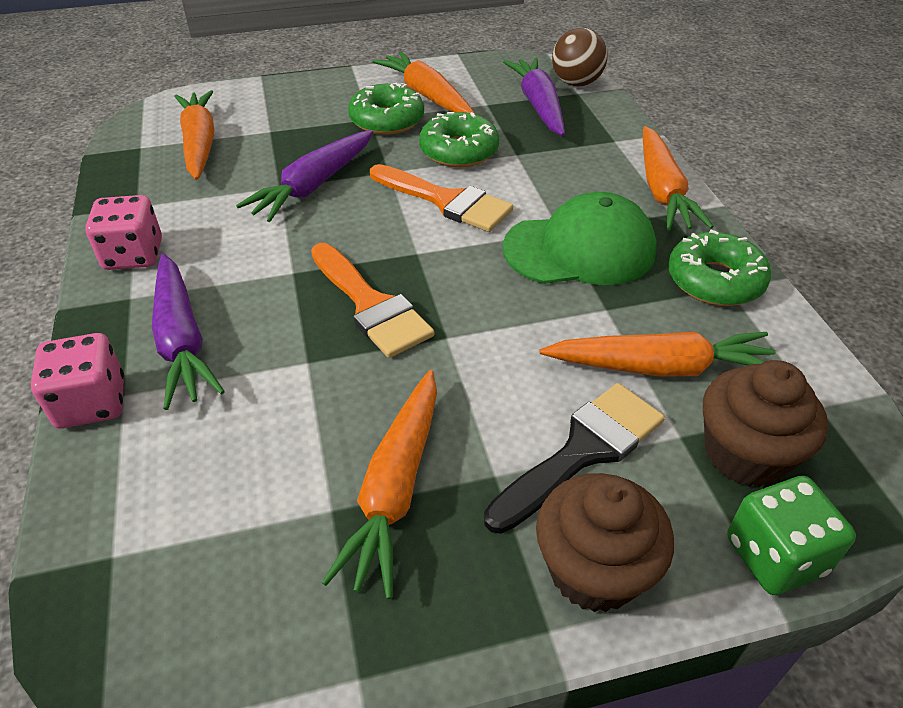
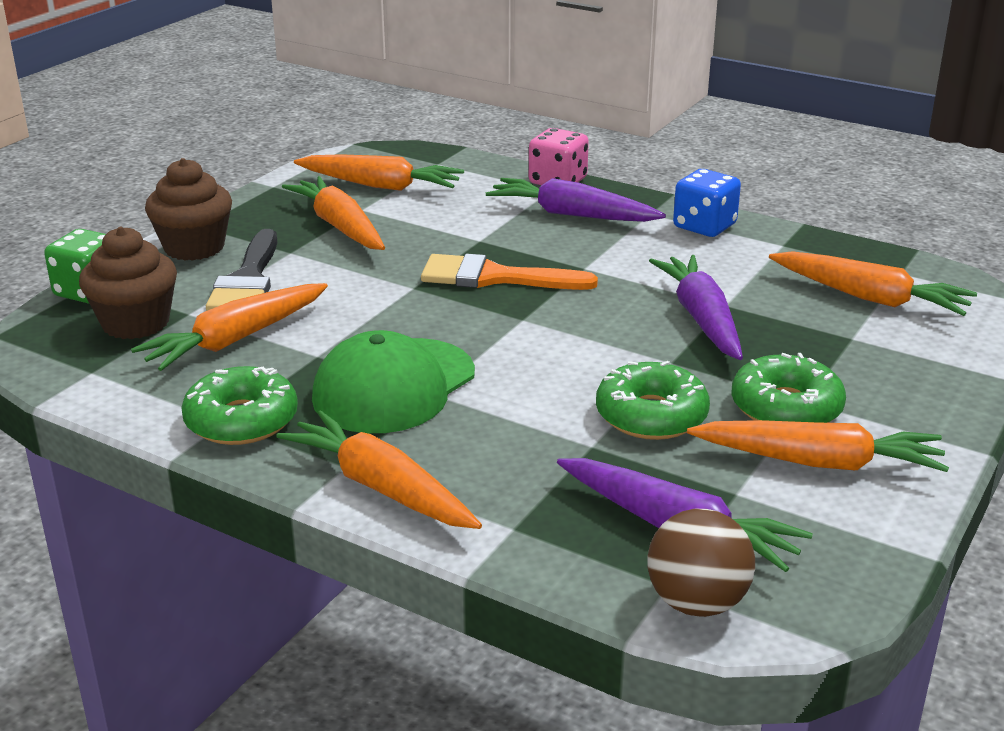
camera: 135 degrees right, 15 degrees down
(134, 255) = (704, 226): pink dice -> blue dice
(245, 551) = (380, 186): none -> orange carrot
(446, 201) = (572, 364): orange brush -> none

